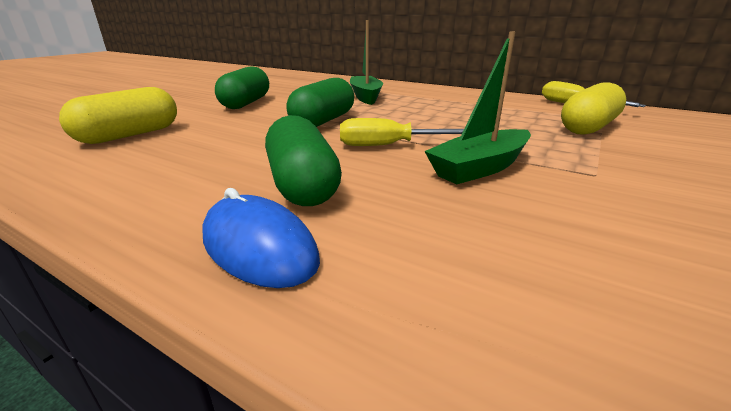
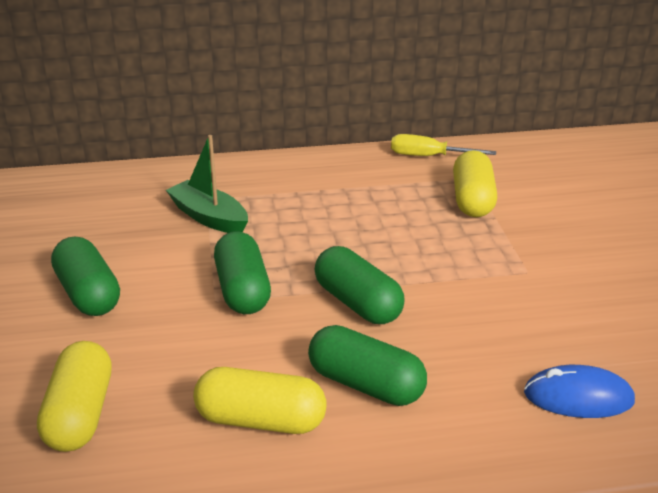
camera: 40 degrees left, 5 degrees up
(193, 173) = (261, 420): none -> yellow capsule
(259, 247) = (425, 447): blue mouse -> blue mouse (578, 397)
(388, 145) = (358, 303): yellow screwdriver -> green capsule
(480, 168) = (455, 300): green boat -> none

